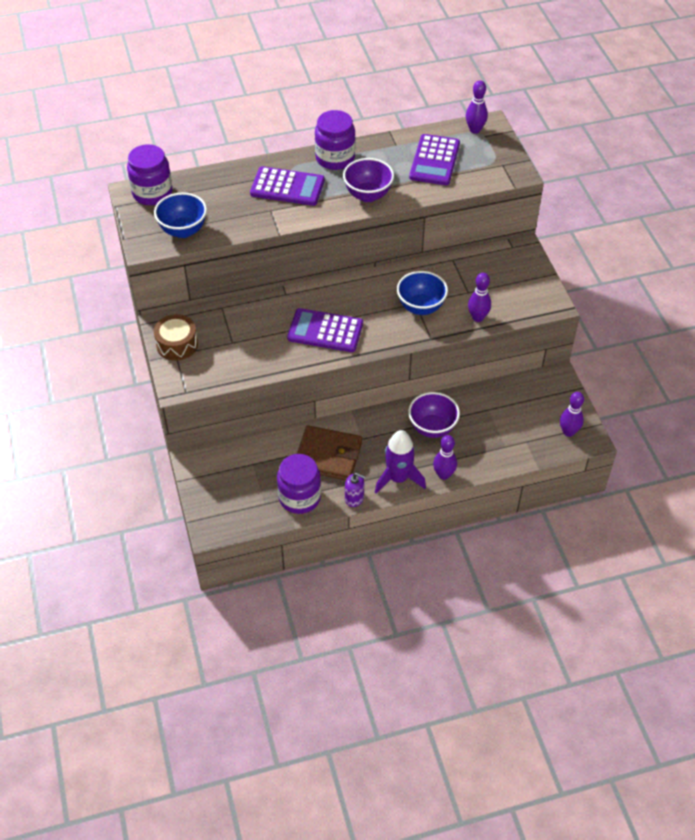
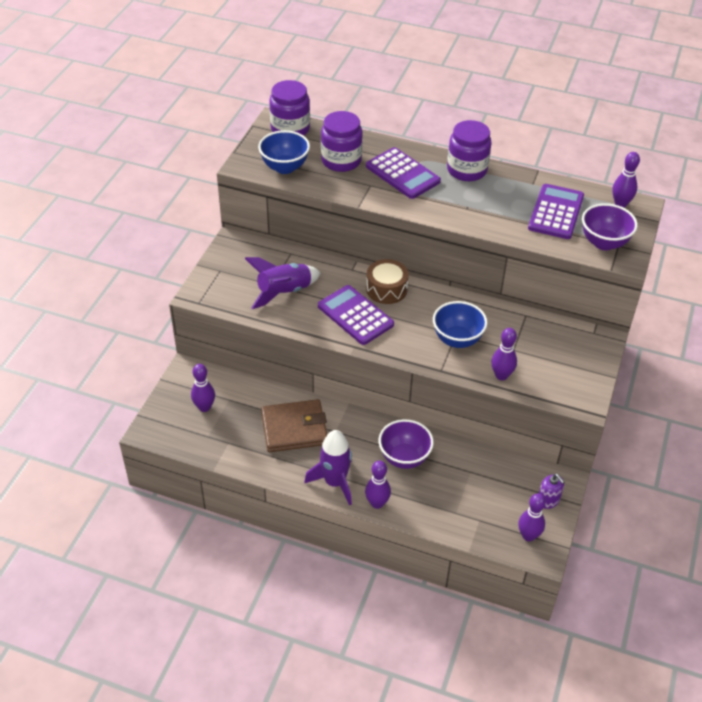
camera: 35 degrees right, 5 degrees down
(177, 344) = (228, 263): brown drum -> brown drum (386, 289)
(239, 482) = (204, 407): none -> purple bowling pin
(249, 343) = (284, 292): none -> purple rocket
(299, 497) = (240, 448): purple jar -> purple jar (341, 160)
(328, 456) = (294, 428): brown wallet -> brown wallet turned 60 degrees counterclockwise
(354, 498) = (283, 476): purple soap dispenser -> purple soap dispenser (548, 500)
(368, 195) = (465, 212): purple bowl -> purple bowl (604, 243)
(434, 160) = (555, 212): purple calculator -> purple calculator turned 150 degrees clockwise

